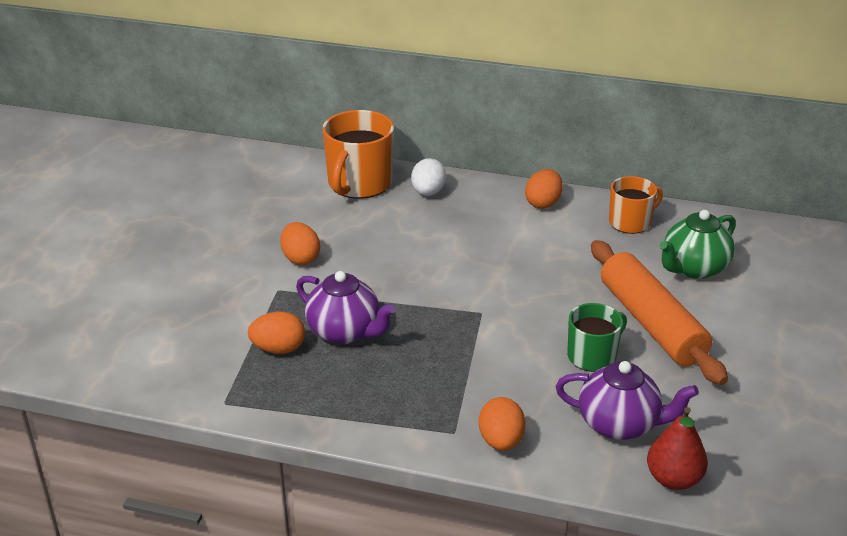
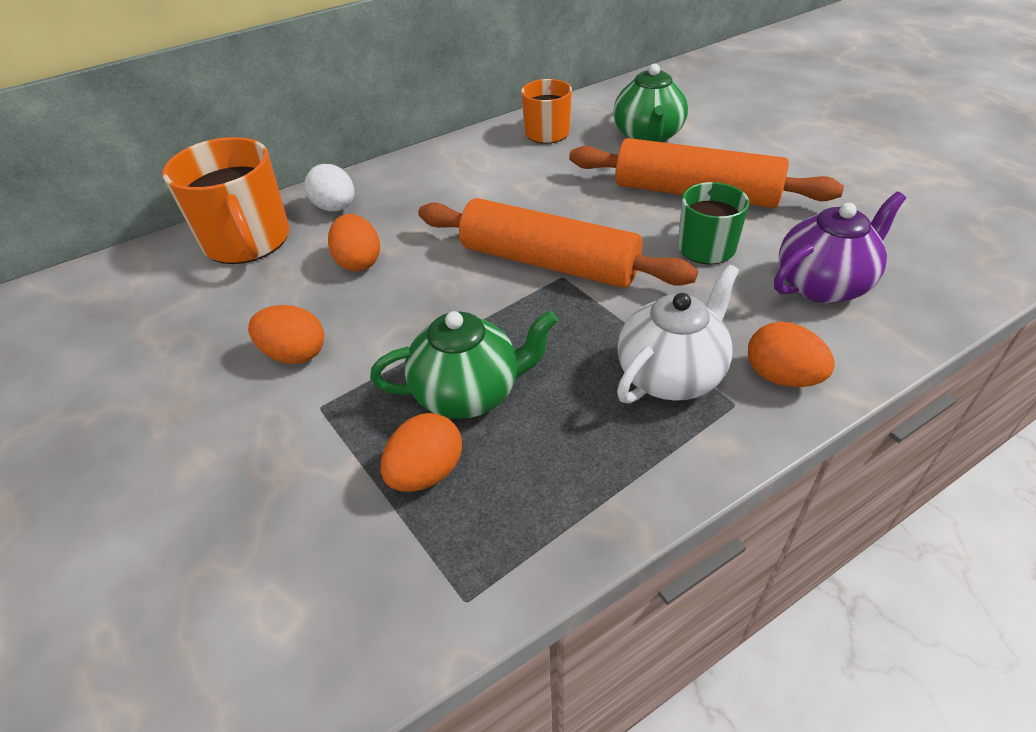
camera: 45 degrees left, 10 degrees up
(345, 332) = (469, 393): purple teapot -> green teapot
(448, 397) = (671, 375): none -> white teapot
(488, 301) = (549, 262): none -> orange rolling pin
(543, 203) = (455, 157): orange egg -> orange egg (359, 262)
(673, 479) = (931, 296): red pear -> none

